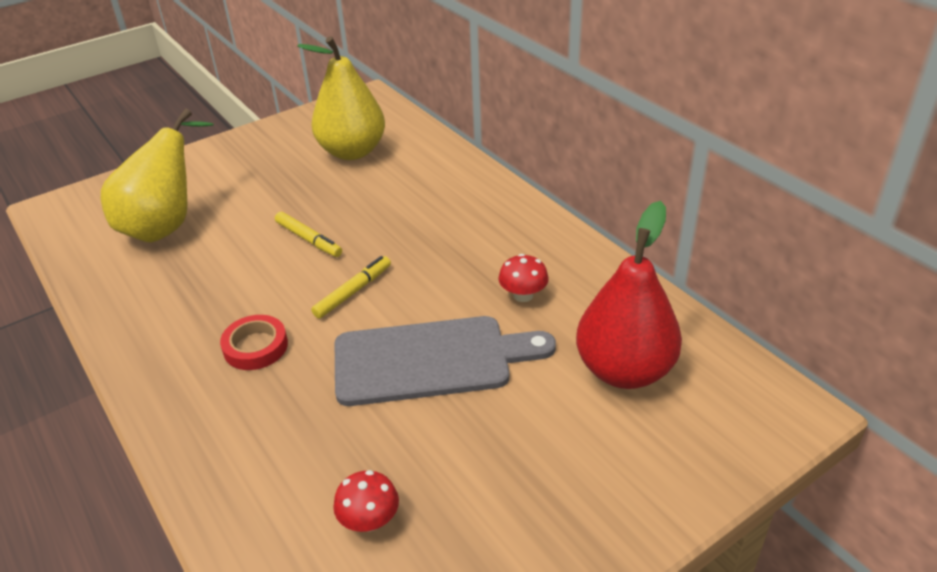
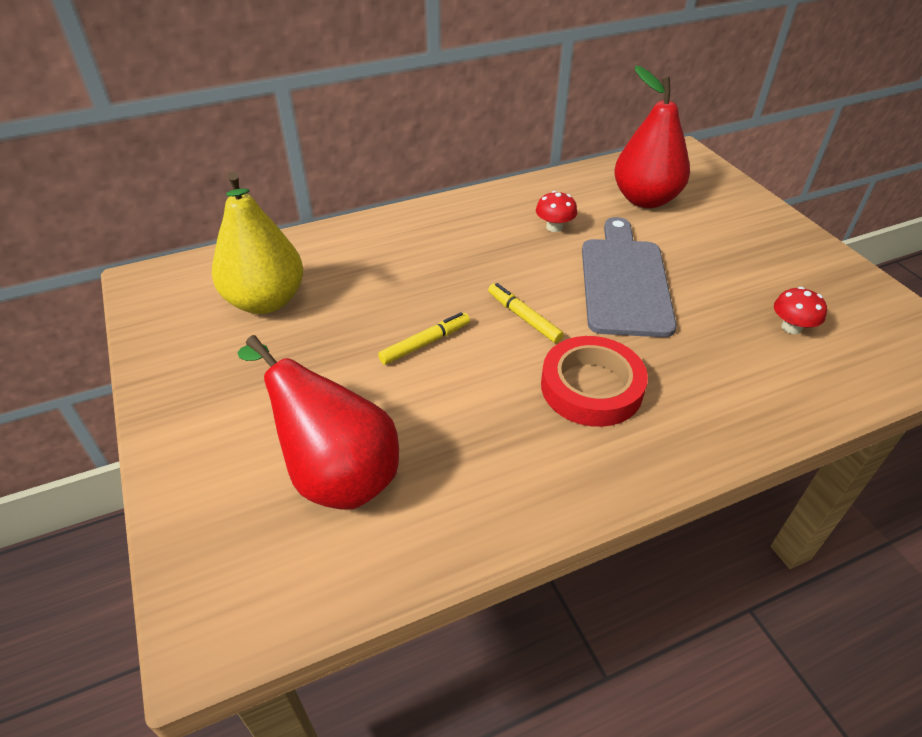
camera: 80 degrees left, 5 degrees up
(166, 225) = (336, 473): yellow pear -> red pear
(255, 347) = (591, 387): red tape -> red tape, size x1.57

